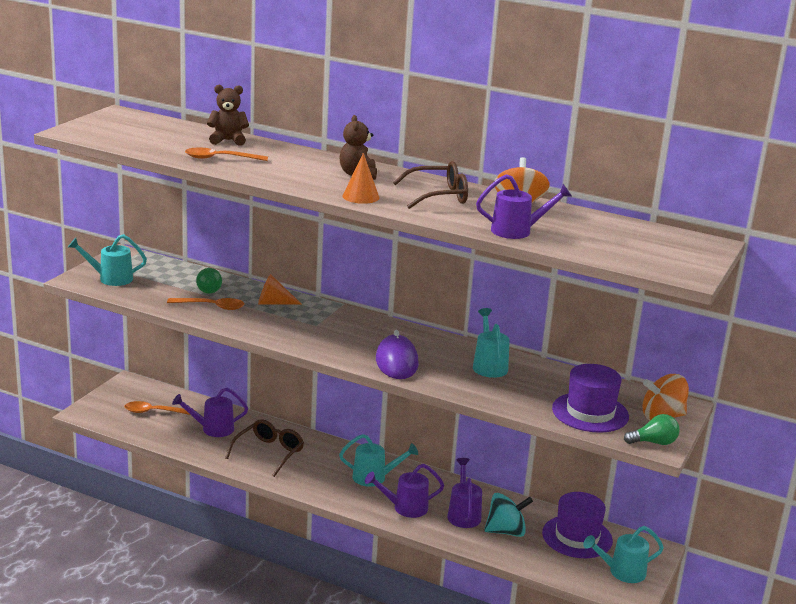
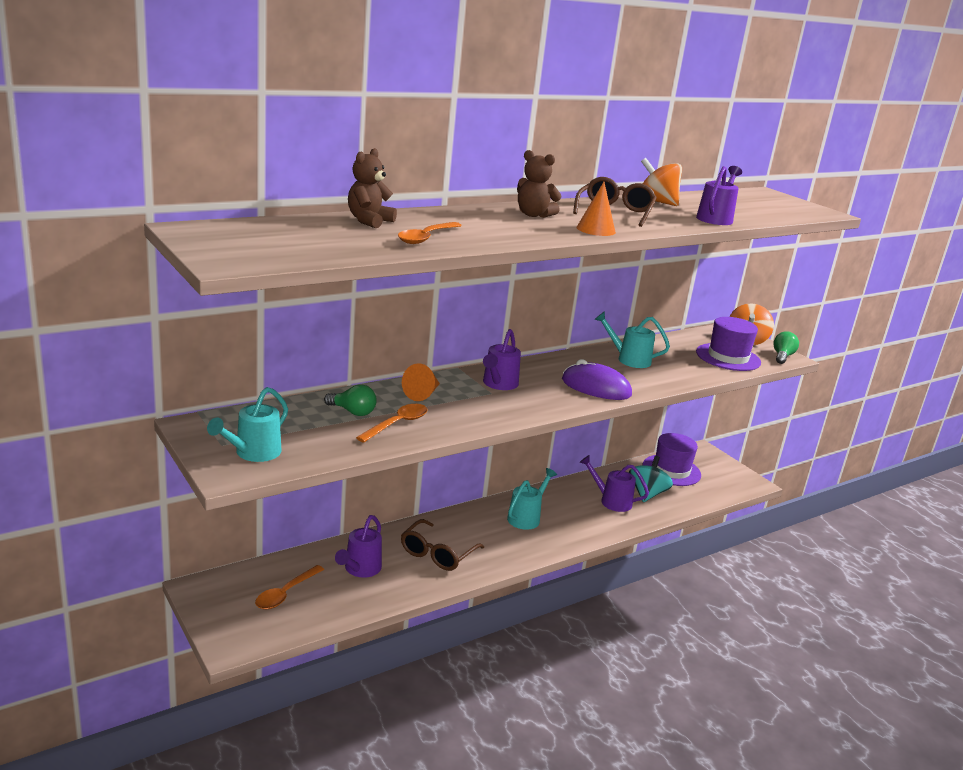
camera: 60 degrees left, 0 degrees up
(269, 453) = (437, 554): brown glasses -> brown glasses turned 120 degrees counterclockwise
(405, 508) = (584, 522): purple watering can -> purple watering can (498, 384)
(622, 572) = (724, 474): turquoise watering can -> none

